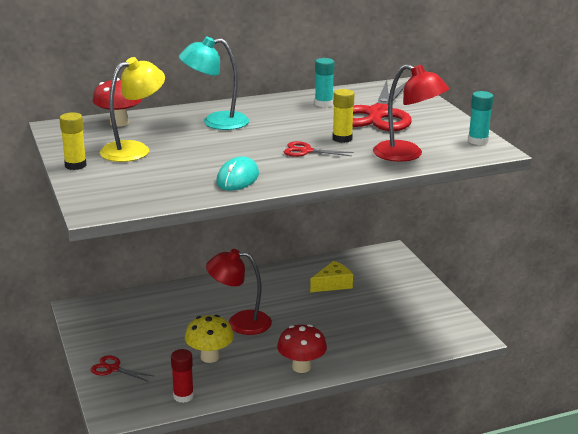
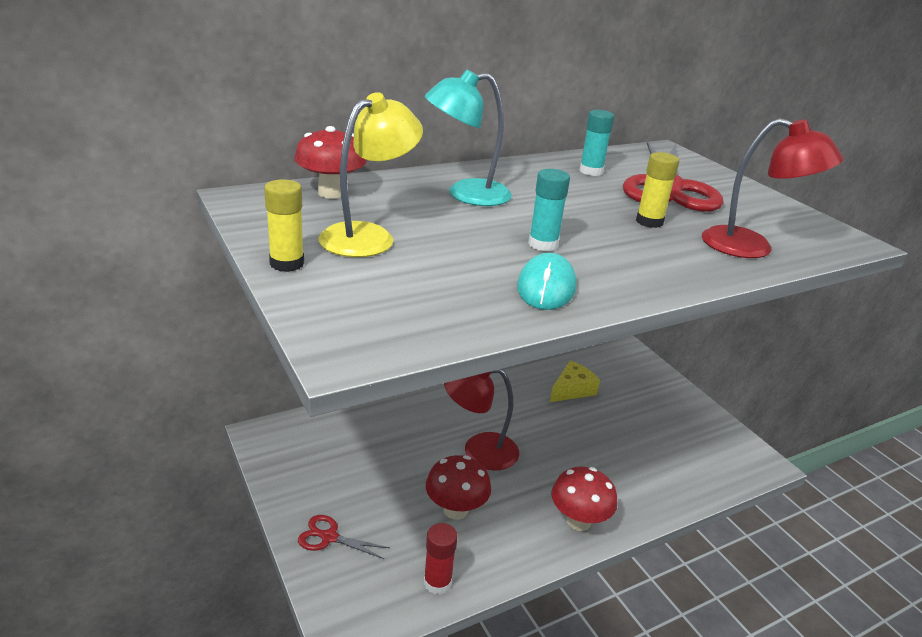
camera: 10 degrees left, 5 degrees up
(210, 357) = (455, 510): yellow mushroom -> red mushroom
(305, 151) = (614, 241): red scissors -> none
(478, 141) = (821, 227): turquoise glue stick -> turquoise glue stick (543, 244)

